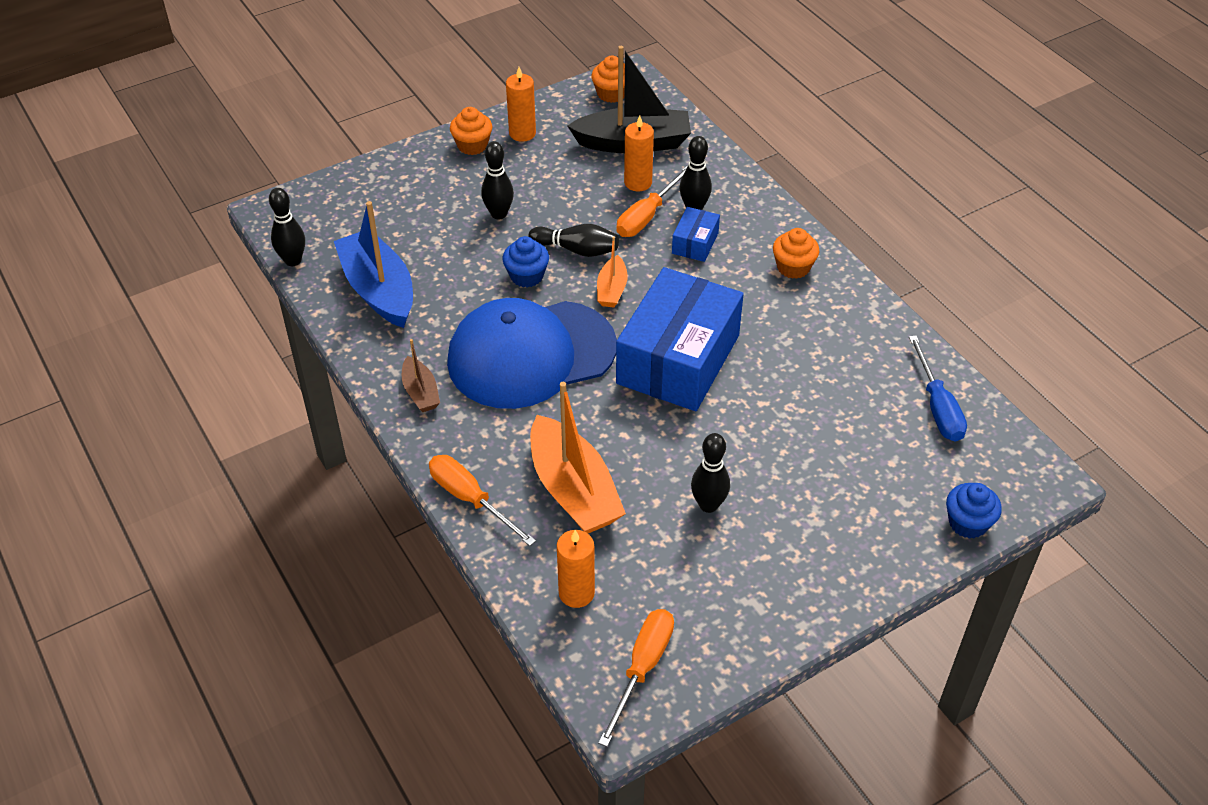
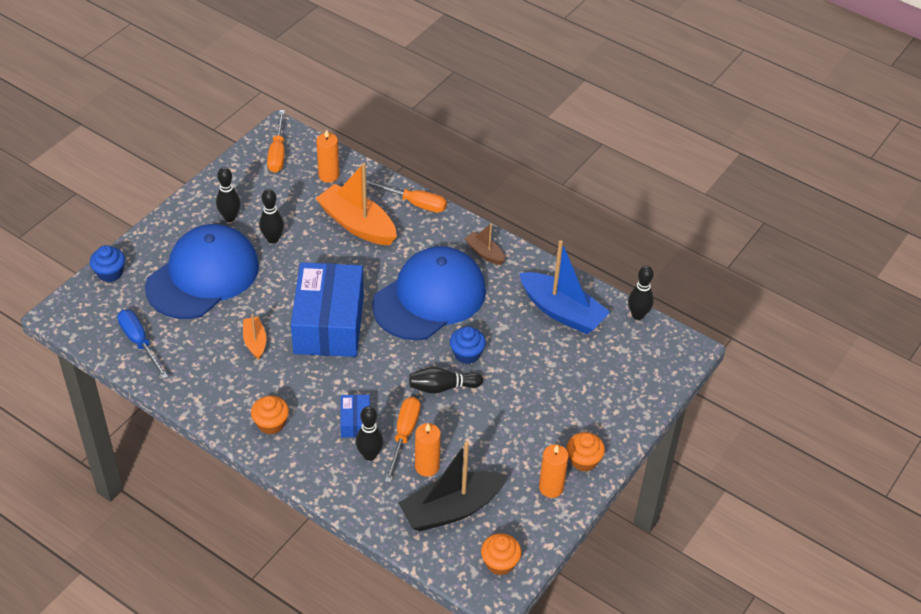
camera: 155 degrees right, 0 degrees up
(499, 214) = (519, 400): black bowling pin -> black bowling pin (230, 217)
(612, 290) = (399, 362): orange boat -> orange boat (255, 342)
(829, 477) = (203, 276): none -> blue cap

